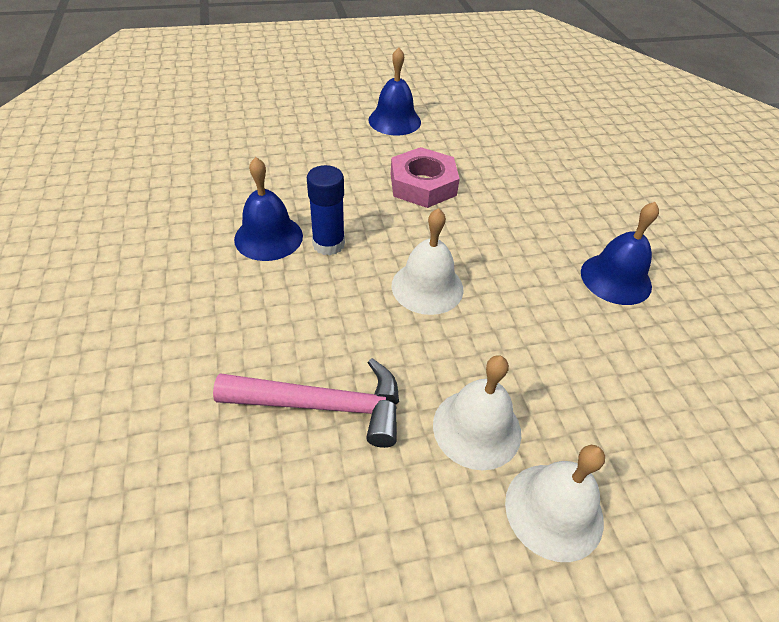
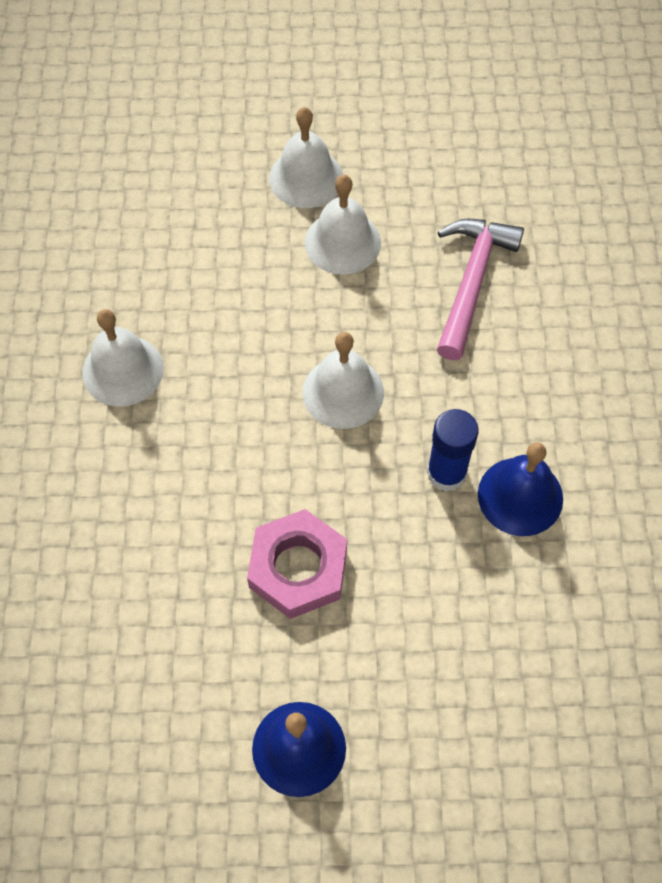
camera: 165 degrees left, 15 degrees up
(323, 405) = (471, 282): pink hammer -> pink hammer turned 90 degrees clockwise
(615, 279) = (122, 370): blue bell -> white bell

